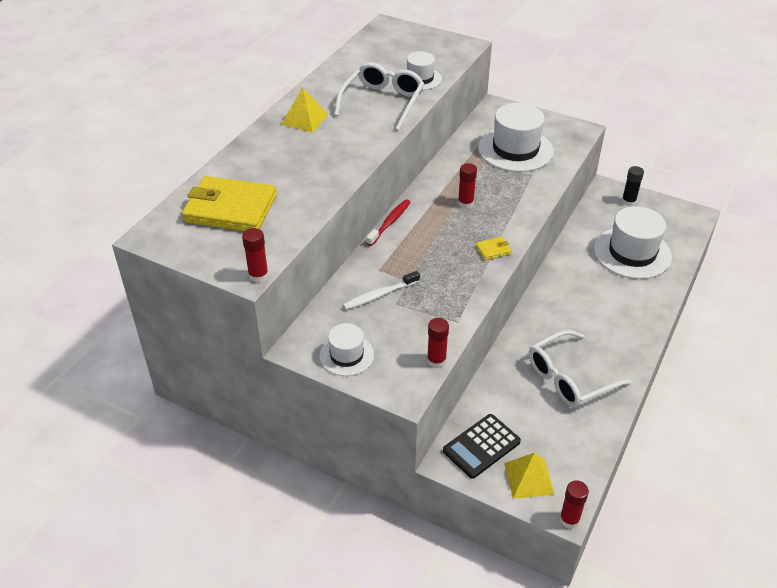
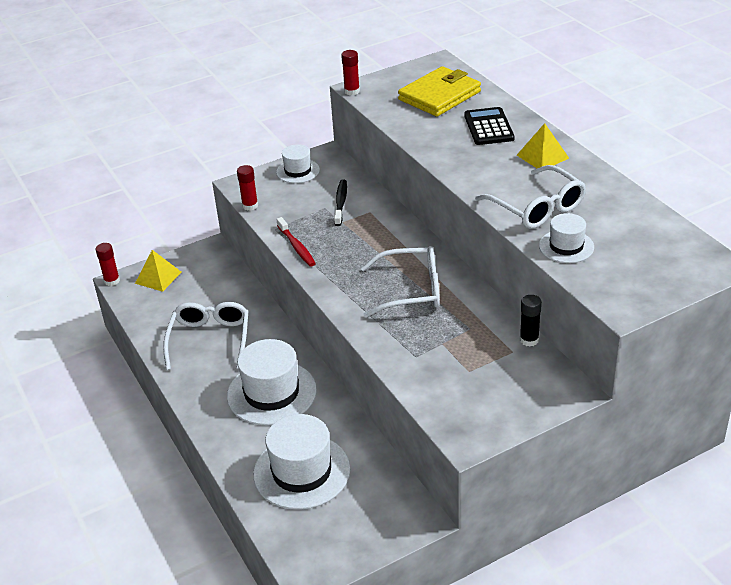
camera: 125 degrees right, 5 degrees down
(379, 295) = (341, 203): white toothbrush -> black toothbrush
(390, 222) = (424, 236): red toothbrush -> red toothbrush (296, 247)
(465, 203) = (410, 290): red glue stick -> white glasses
(481, 446) = (205, 267): black calculator -> black calculator (489, 127)
(493, 250) = (332, 280): yellow wallet -> none
(515, 149) = (470, 365): white hat -> white hat (271, 393)
(628, 201) = (382, 524): black glue stick -> black glue stick (529, 340)

